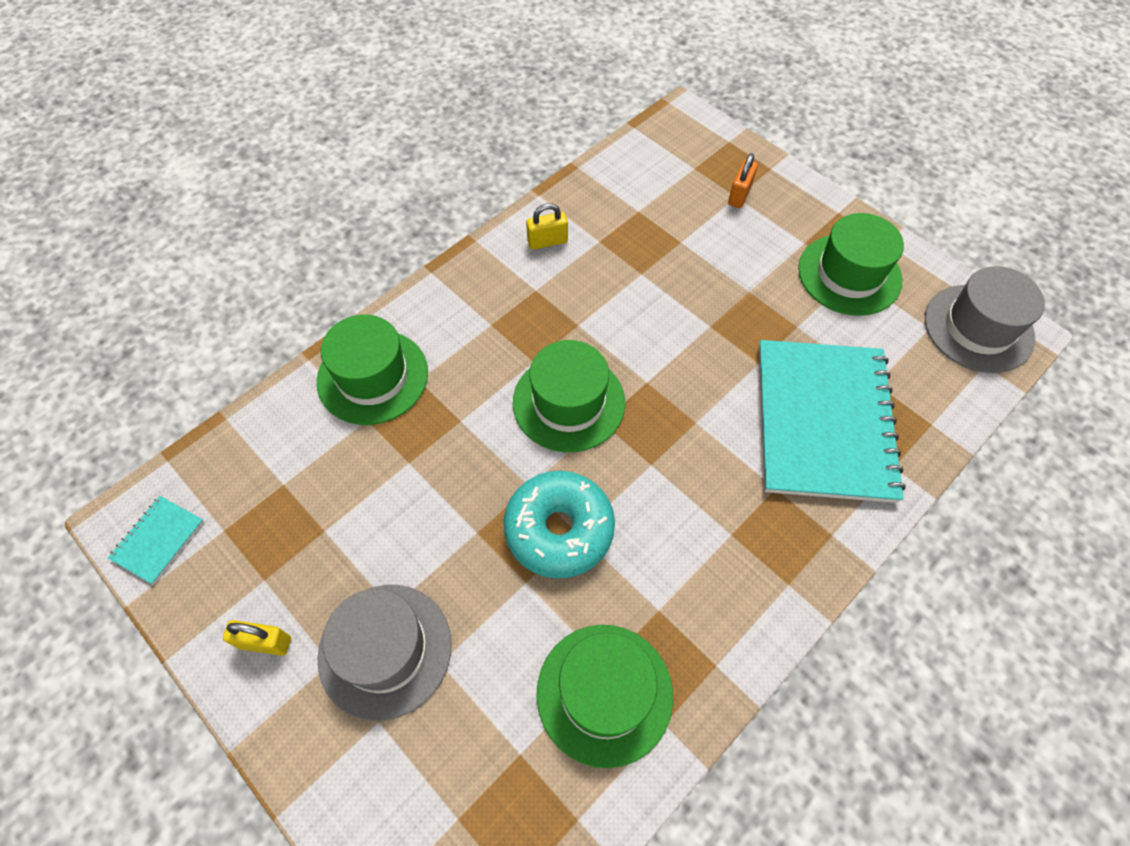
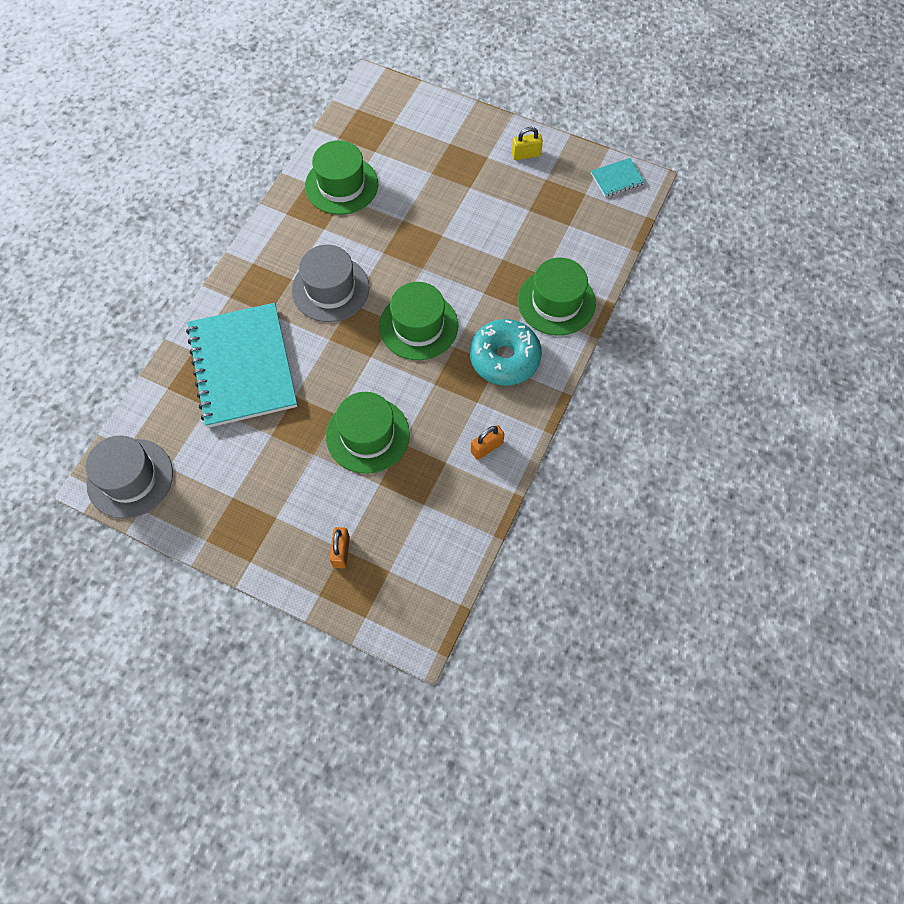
camera: 160 degrees right, 5 degrees up
(158, 540) = (617, 178): turquoise notebook -> turquoise notebook turned 60 degrees clockwise
(385, 650) = (462, 169): grey hat -> grey hat (330, 289)
(547, 241) = (486, 447): yellow padlock -> orange padlock
(559, 530) = (394, 250): turquoise donut -> turquoise donut (504, 358)
(849, 274) = (235, 496): green hat -> green hat (368, 435)

